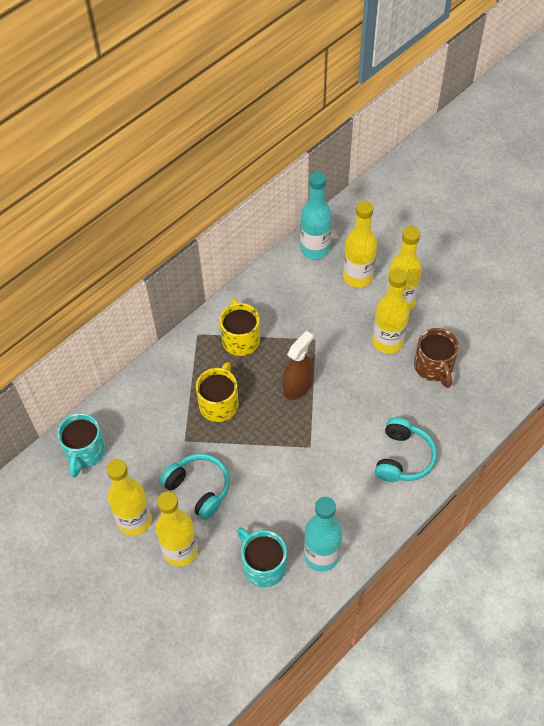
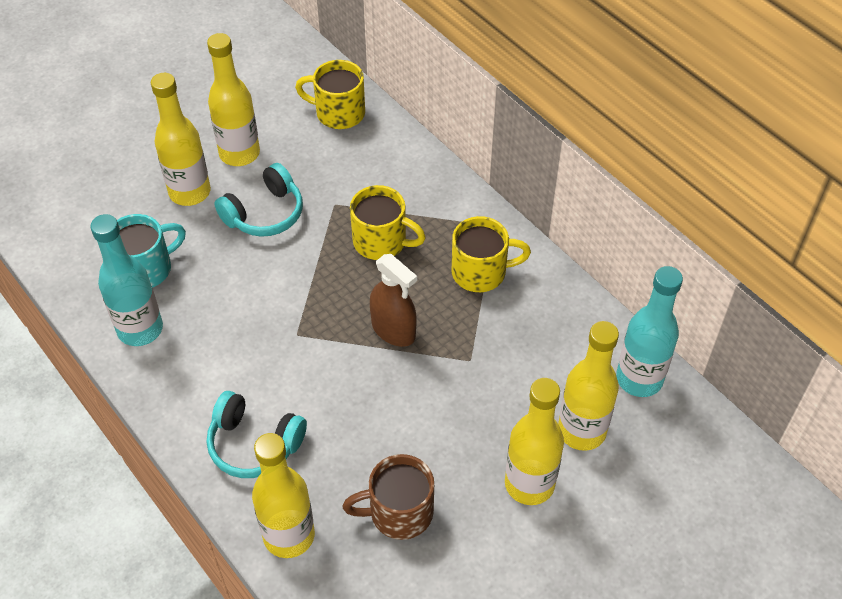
camera: 95 degrees right, 5 degrees down
(85, 452) = (338, 113): turquoise mug -> yellow mug
(387, 342) = (454, 454): yellow bottle -> yellow bottle (289, 535)

